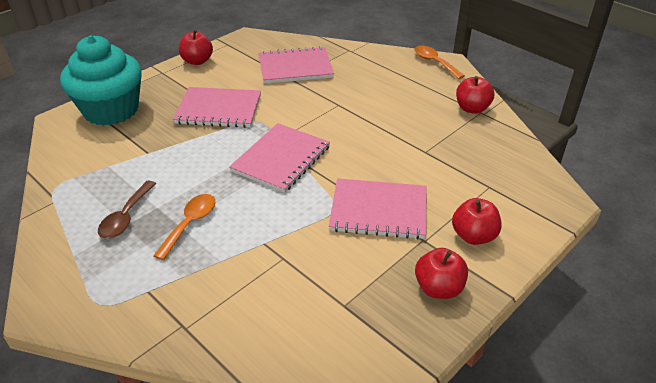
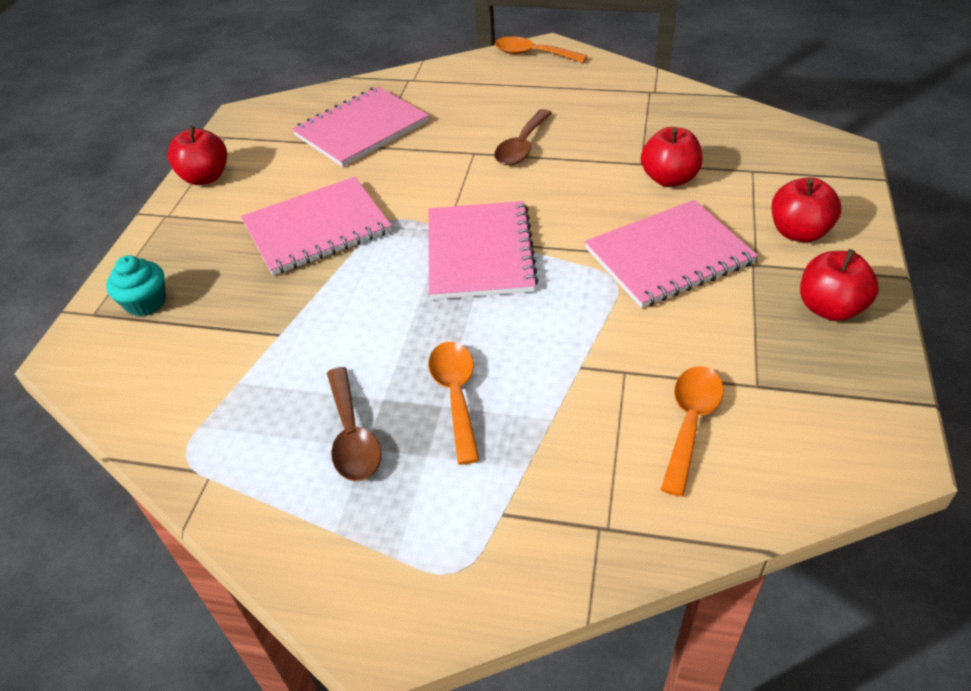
camera: 30 degrees left, 5 degrees up
(111, 110) = (146, 303): turquoise cupcake -> turquoise cupcake, size x0.41
(285, 303) = (690, 423): none -> orange spoon
(368, 112) = (522, 146): none -> brown spoon
(472, 108) = (636, 91): red apple -> red apple (669, 179)

